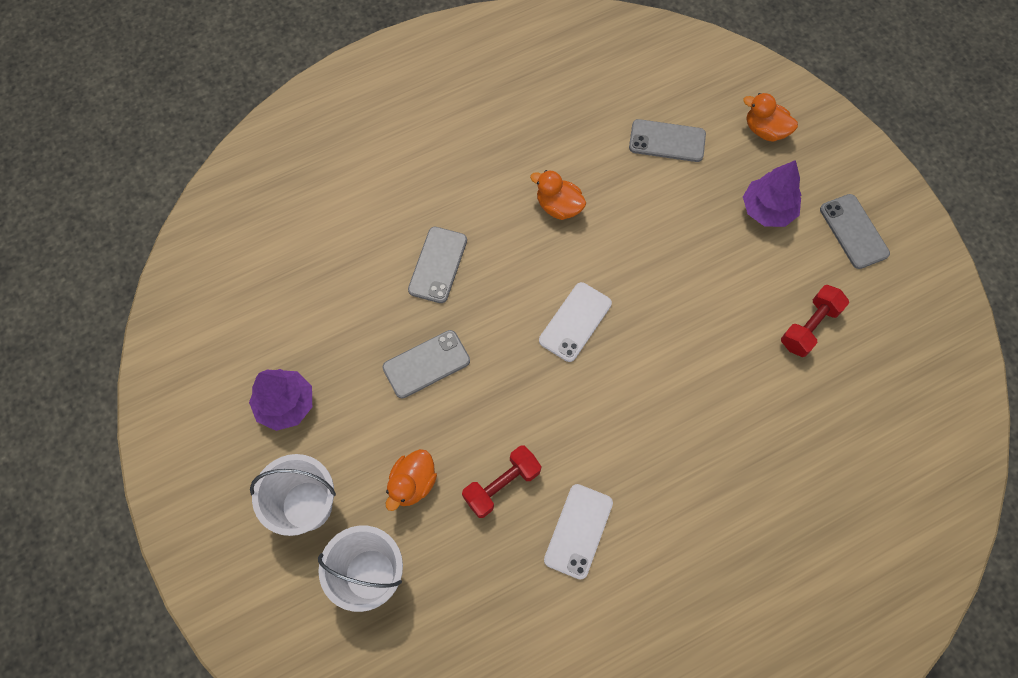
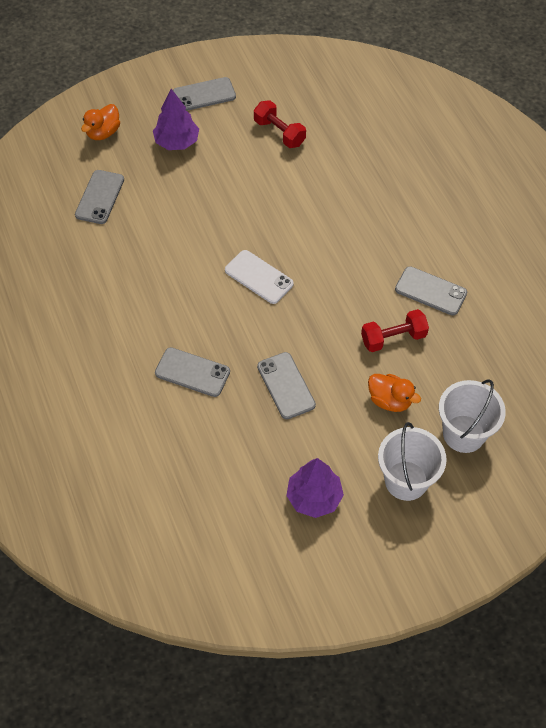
camera: 85 degrees left, 10 degrees down
(502, 485) = (393, 338): red dumbbell -> red dumbbell turned 75 degrees counterclockwise
(558, 206) = (149, 279): orange duck -> none
(578, 531) = (430, 291): white phone -> grey phone

